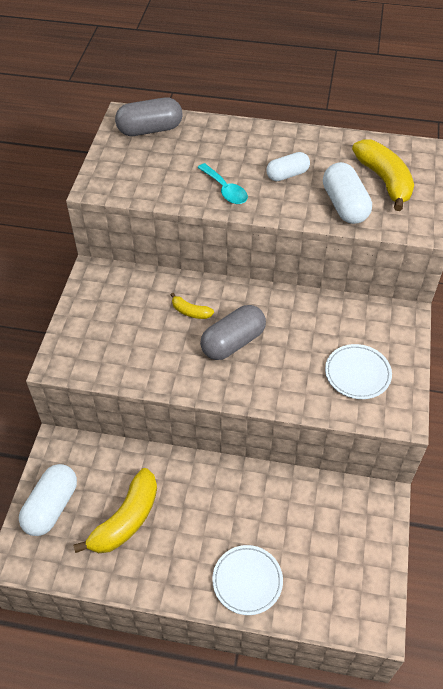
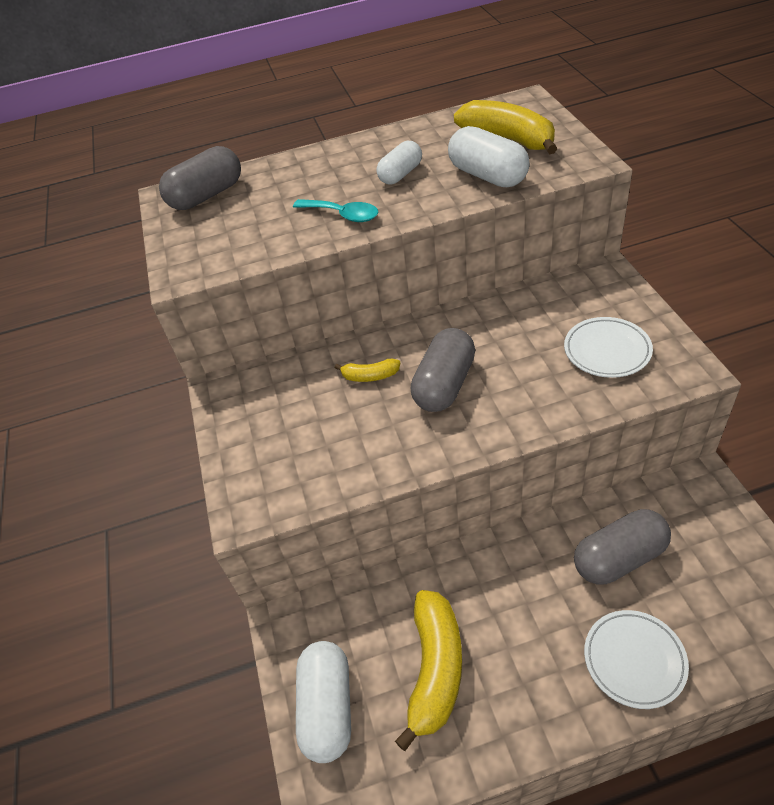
camera: 20 degrees left, 5 degrees down
(287, 516) = (619, 558): none -> grey capsule

